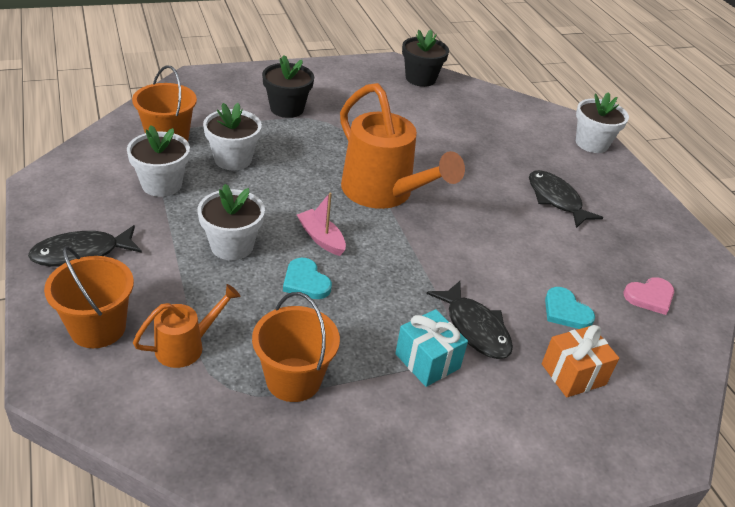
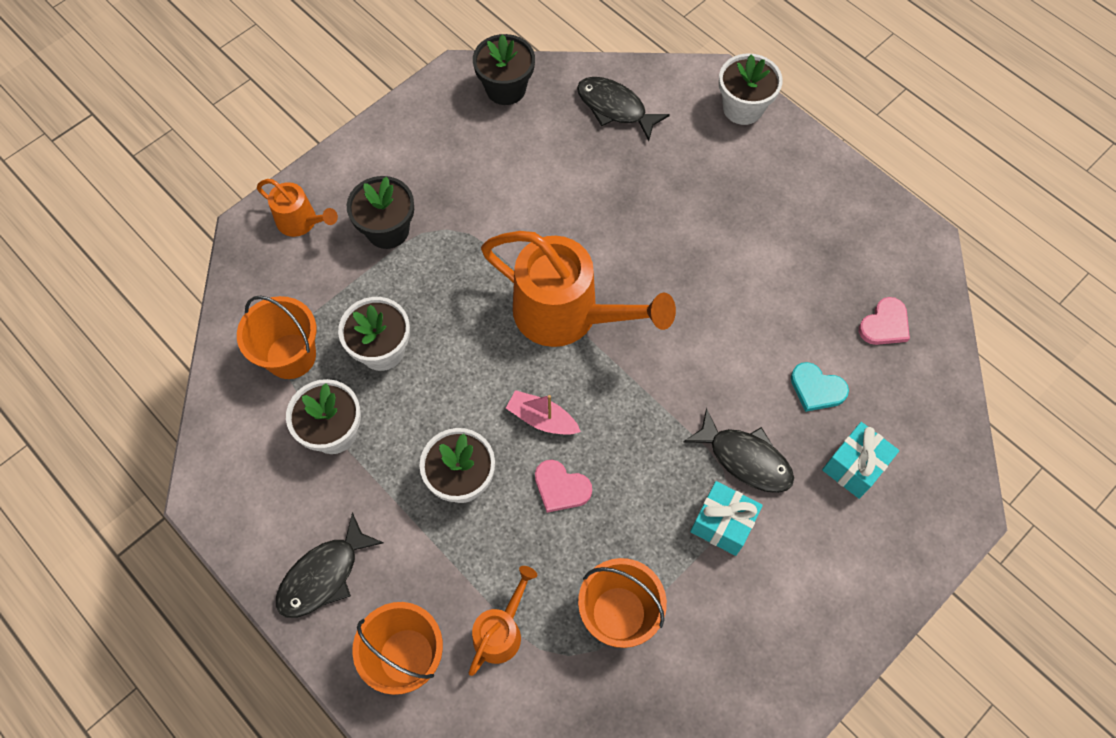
camera: 20 degrees left, 25 degrees up
(232, 85) = (301, 222): none -> orange watering can
(305, 282) = (561, 487): turquoise heart -> pink heart
(556, 199) = (743, 227): black fish -> black fish (615, 108)
(573, 374) = (854, 467): orange gift -> turquoise gift

